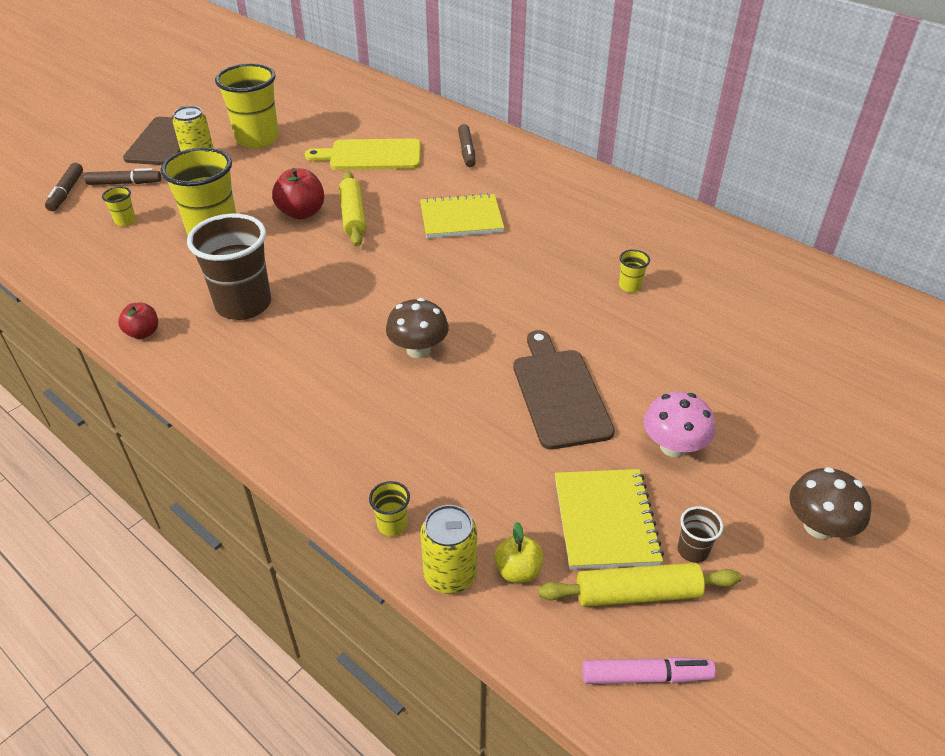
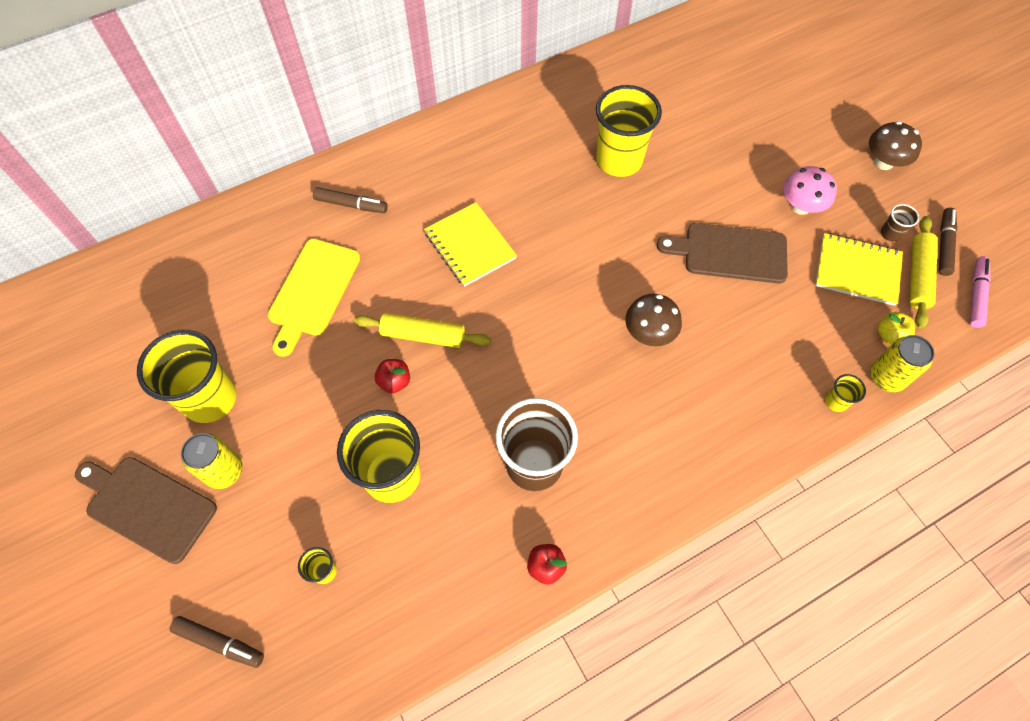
camera: 70 degrees left, 20 degrees up
(124, 183) = (235, 566): brown marker -> brown marker (944, 245)
(302, 213) = (394, 381): red apple -> red apple, size x0.62
(461, 218) = (470, 246): yellow notebook -> yellow notebook turned 45 degrees counterclockwise
(630, 286) = (619, 160): yellow cup -> yellow cup, size x2.38

